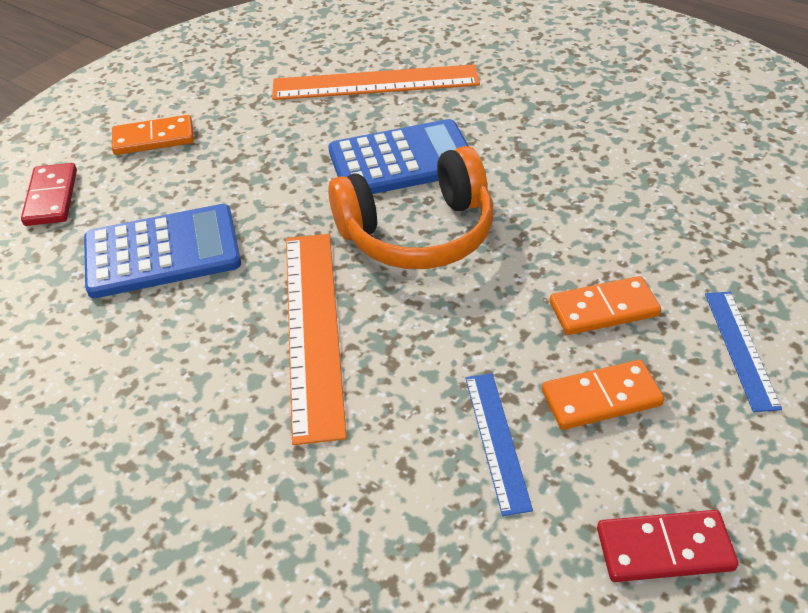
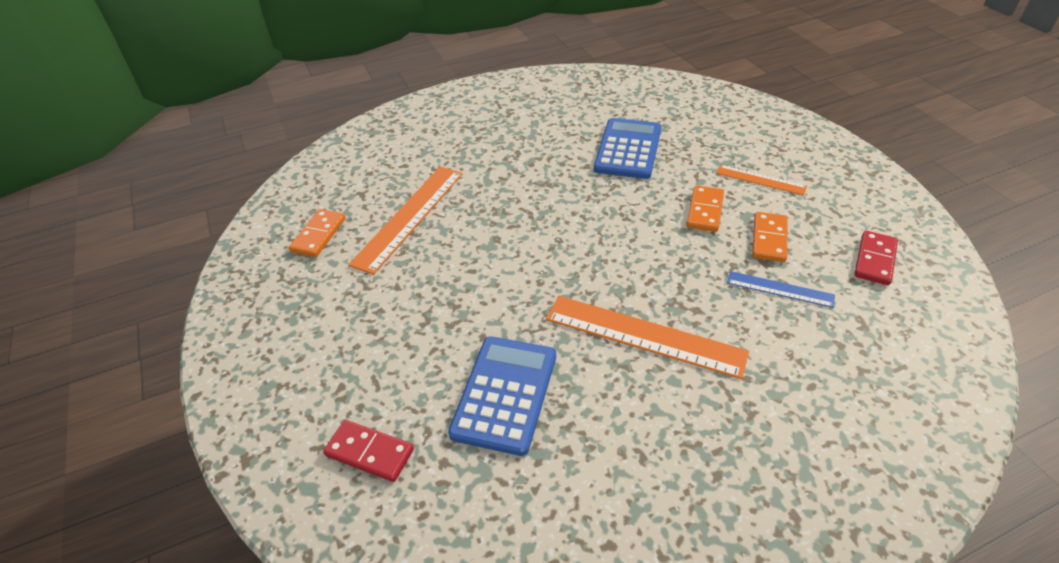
camera: 60 degrees left, 0 degrees up
(154, 138) = (352, 360): orange domino -> orange domino (318, 235)
(402, 160) = (509, 236): blue calculator -> blue calculator (628, 149)
(418, 233) = (588, 256): orange headphones -> none
(741, 348) = (760, 180): blue ruler -> orange ruler

